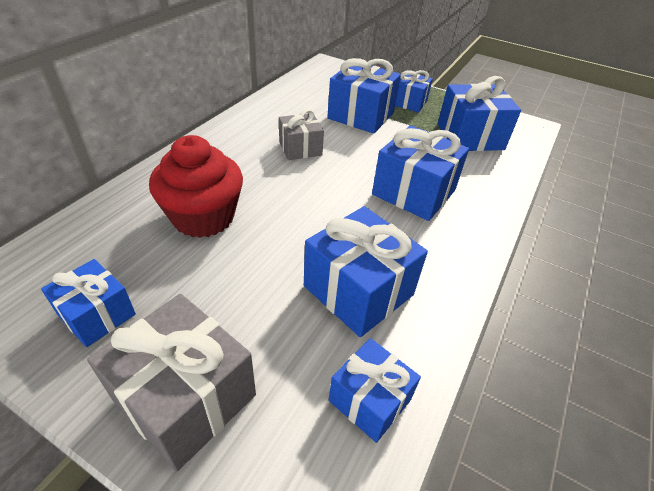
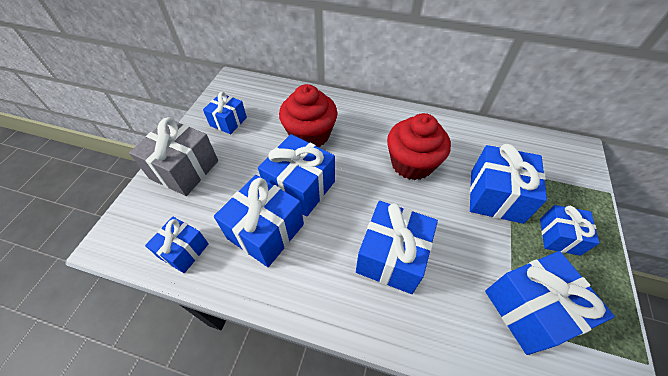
camera: 80 degrees right, 10 degrees up
(296, 243) = (300, 187): none -> blue gift
(300, 148) = (412, 164): grey gift -> red cupcake

